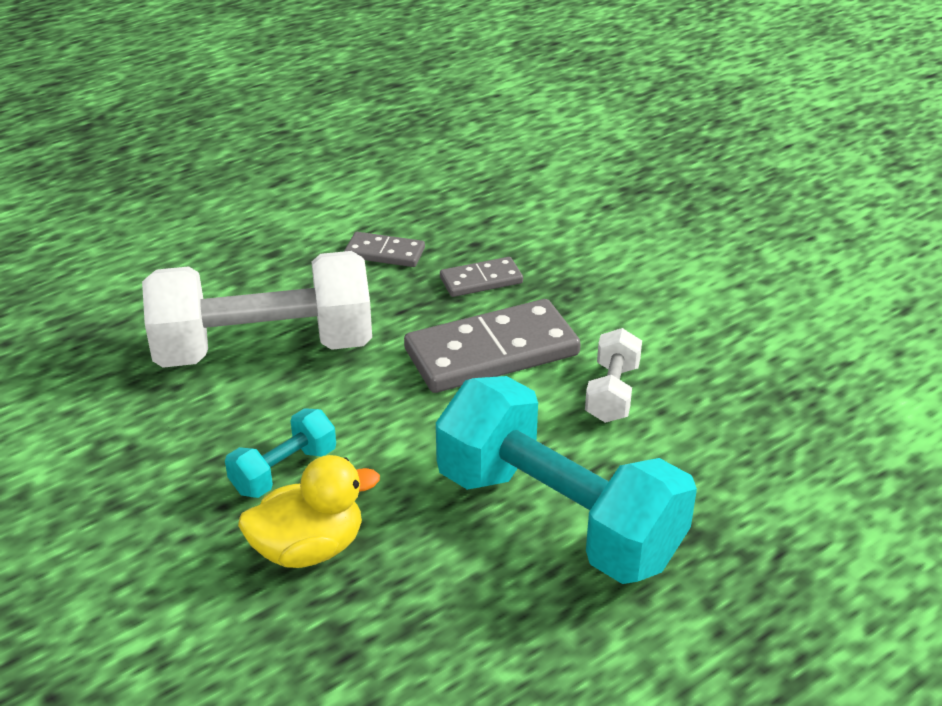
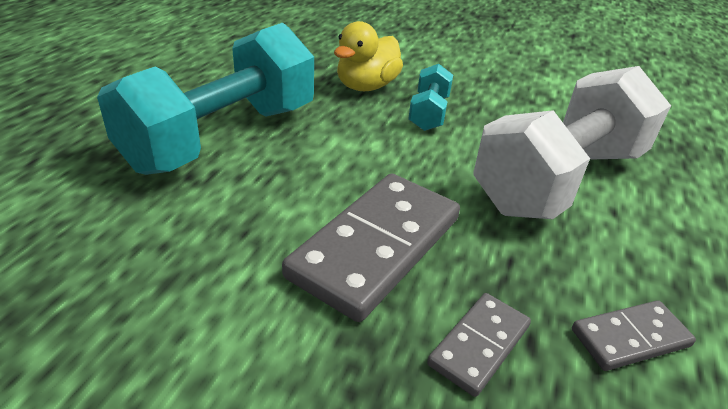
camera: 145 degrees right, 0 degrees up
(558, 517) = (222, 137): turquoise dumbbell -> turquoise dumbbell turned 60 degrees counterclockwise
(612, 393) = (223, 246): white dumbbell -> none

